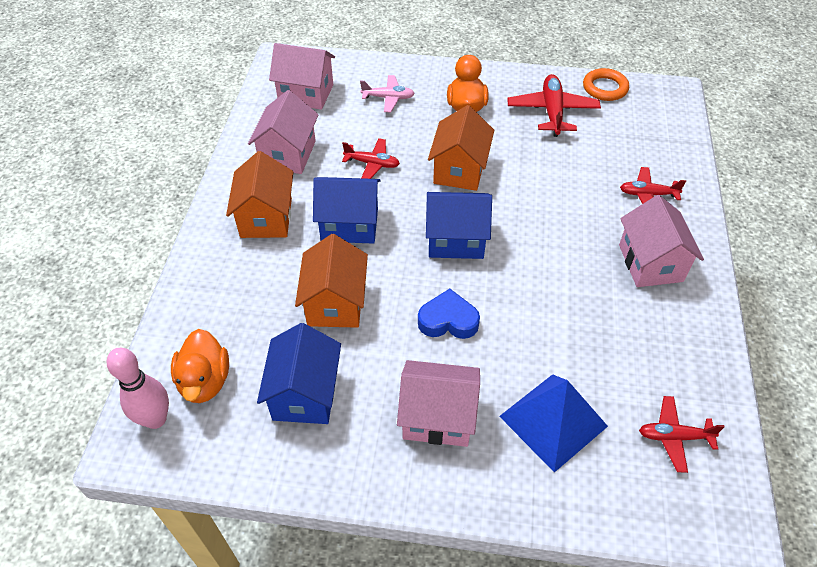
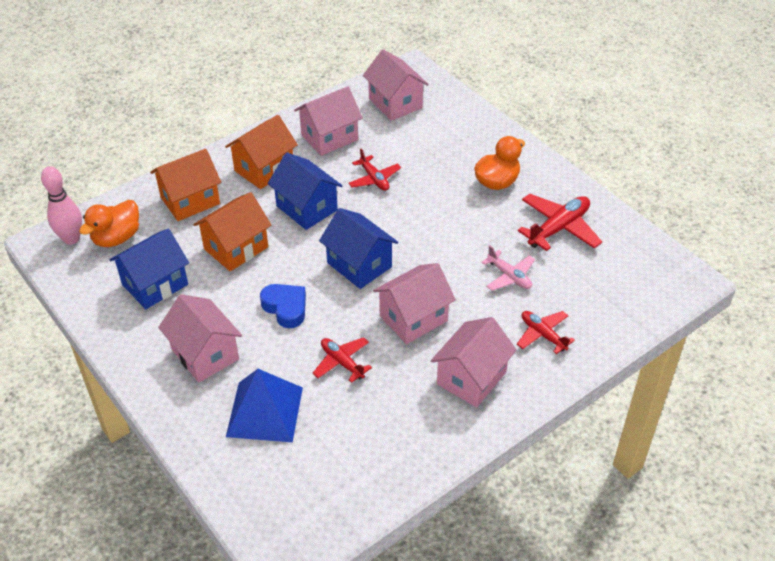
camera: 45 degrees right, 5 degrees down
(388, 98) = (448, 141): pink plane -> pink plane (509, 276)
(459, 170) = (427, 222): orange house -> orange house (190, 201)
(552, 250) = (413, 318): none -> pink house
(605, 88) = (631, 239): orange ring -> none
(674, 437) = (323, 483): red plane -> red plane (342, 362)

